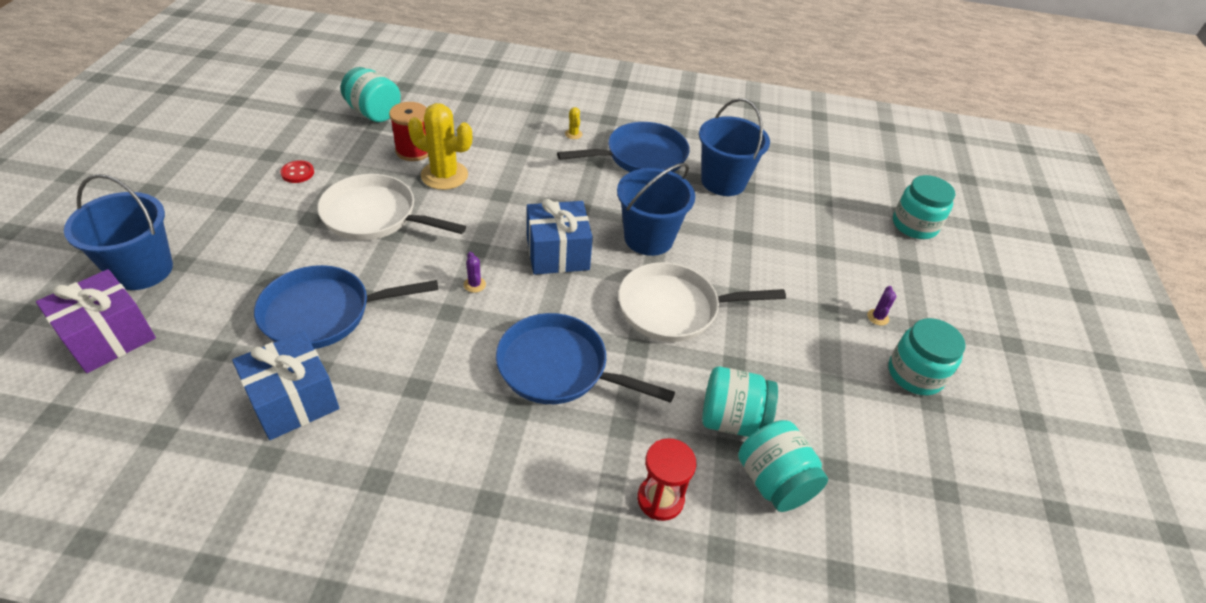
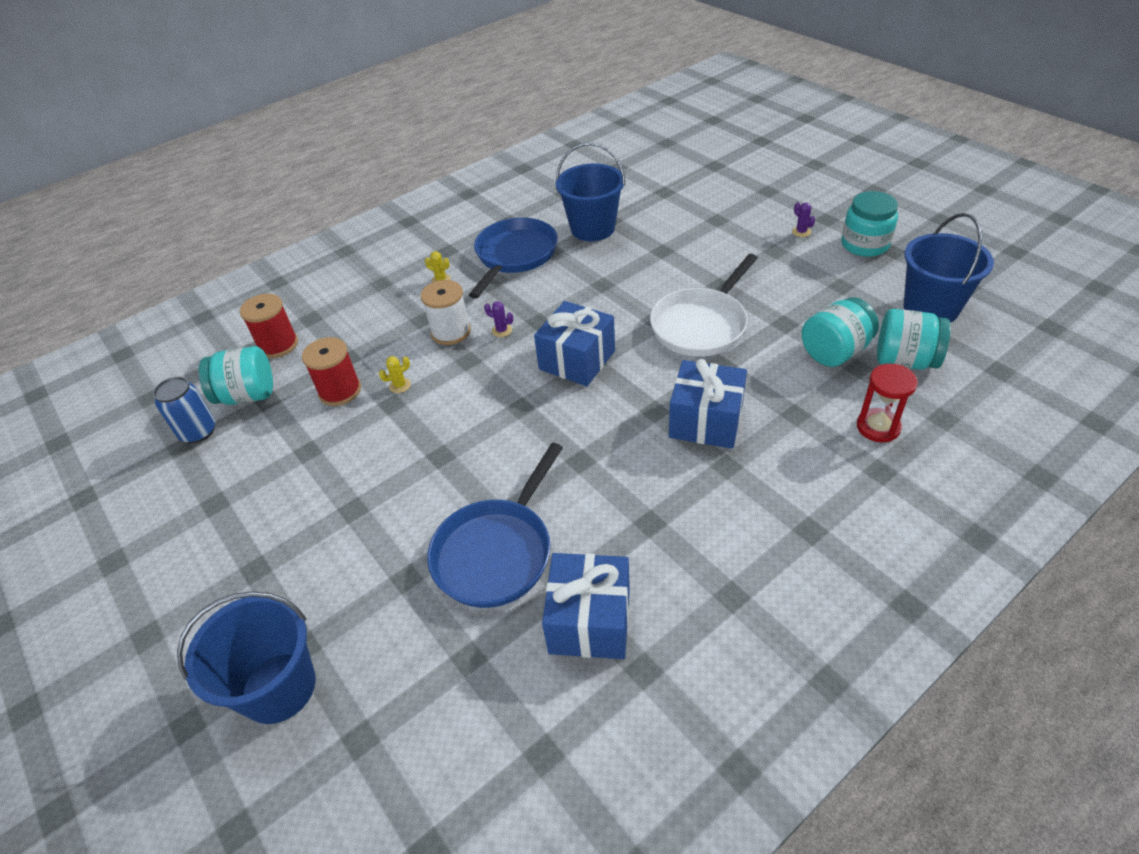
camera: 40 degrees left, 0 degrees up
(109, 337) = (356, 756): purple gift -> none
(297, 173) = (271, 492): red button -> none
(324, 112) = (198, 432): none -> blue can
(375, 216) = (402, 458): white pan -> none
(432, 98) = (278, 345): none -> red spool
(444, 175) = (400, 385): yellow cactus -> yellow cactus, size x0.41
(474, 284) = (562, 429): purple cactus -> purple cactus (502, 330)
(522, 170) = (451, 332): none -> white spool
(559, 368) = (706, 421): blue pan -> blue gift
(648, 238) = (613, 300): blue bucket -> blue bucket (930, 308)
(914, 225) = (733, 167): turquoise jar -> none

